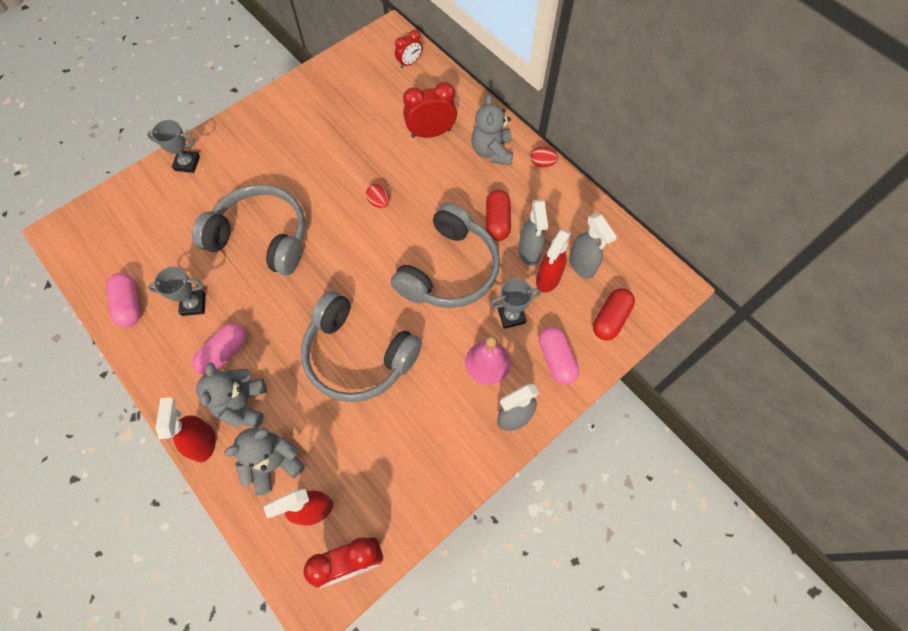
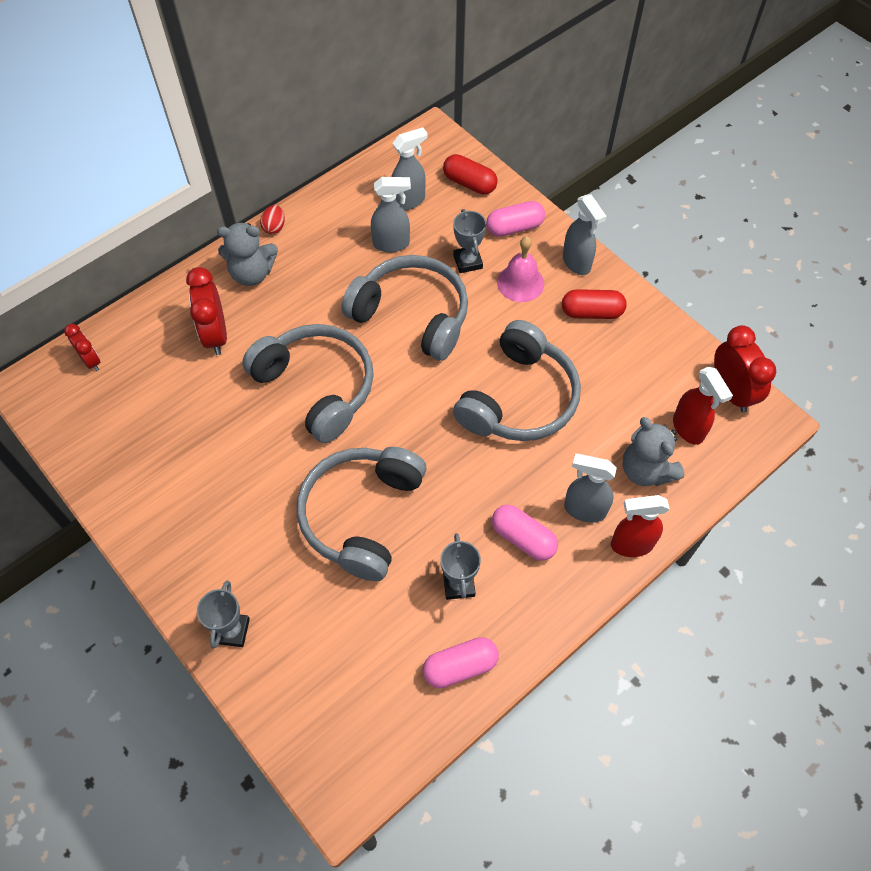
camera: 90 degrees left, 5 degrees down
(242, 405) = (584, 509): grey teddy bear -> grey spray bottle
(379, 202) = (316, 387): red egg -> grey headphones
(497, 221) = (351, 271): red capsule -> red capsule (591, 312)
(548, 279) = (425, 230): red spray bottle -> none

